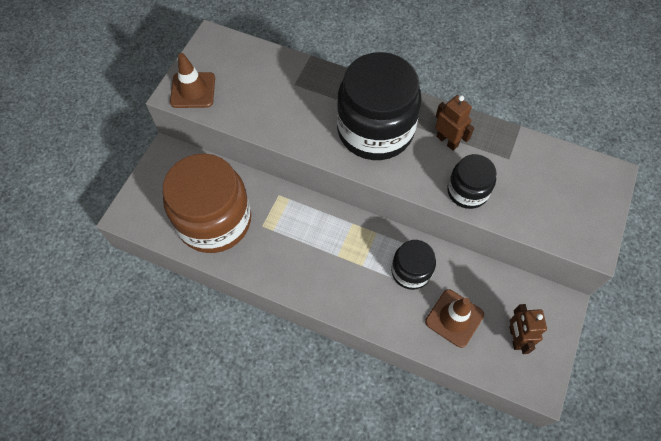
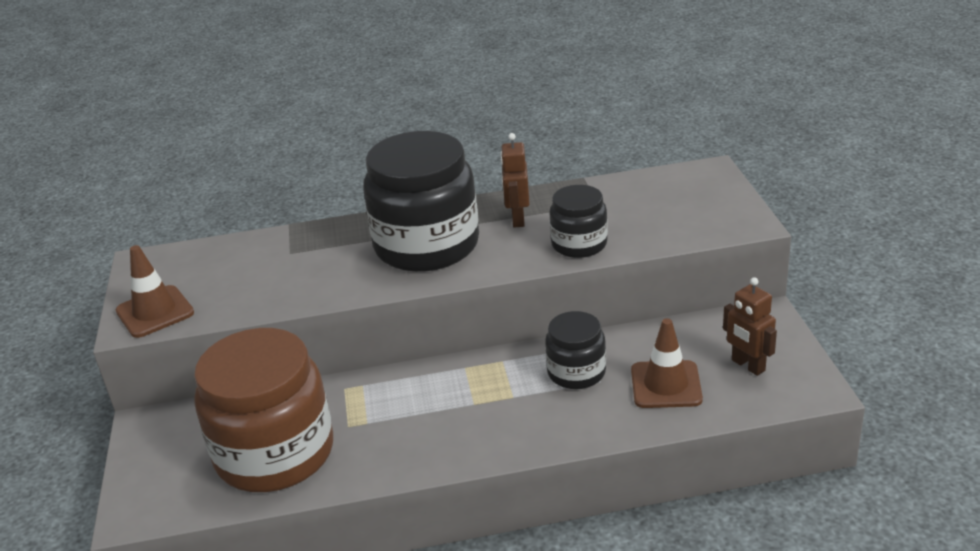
camera: 30 degrees left, 30 degrees down
(447, 141) = (517, 219): brown robot -> brown robot turned 105 degrees counterclockwise

